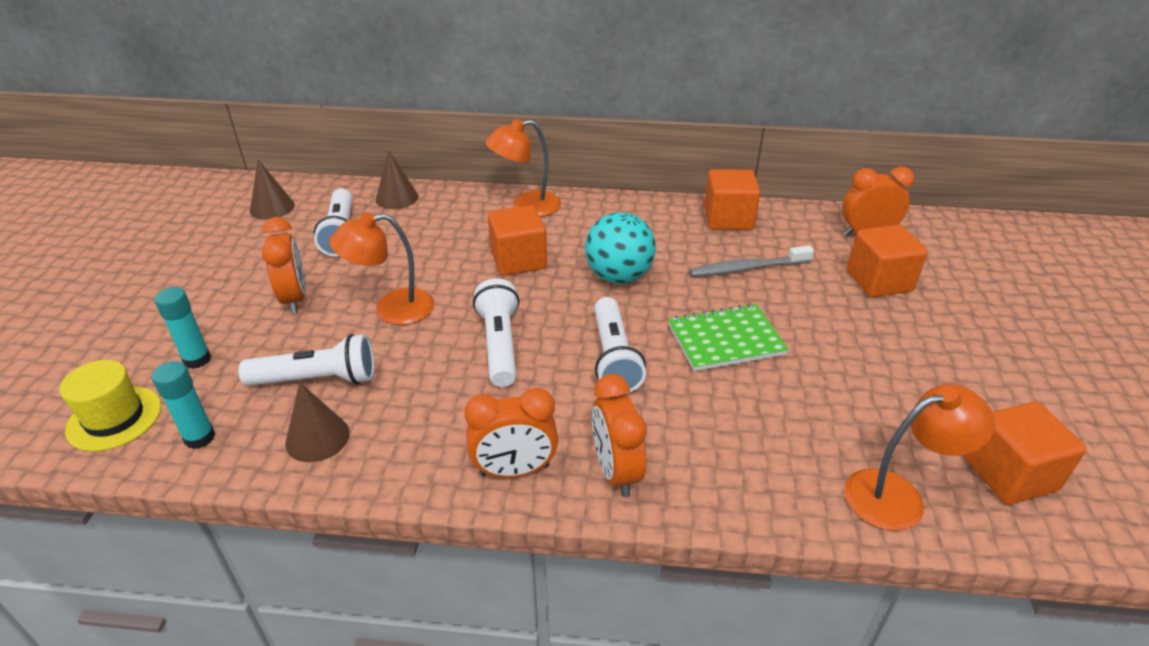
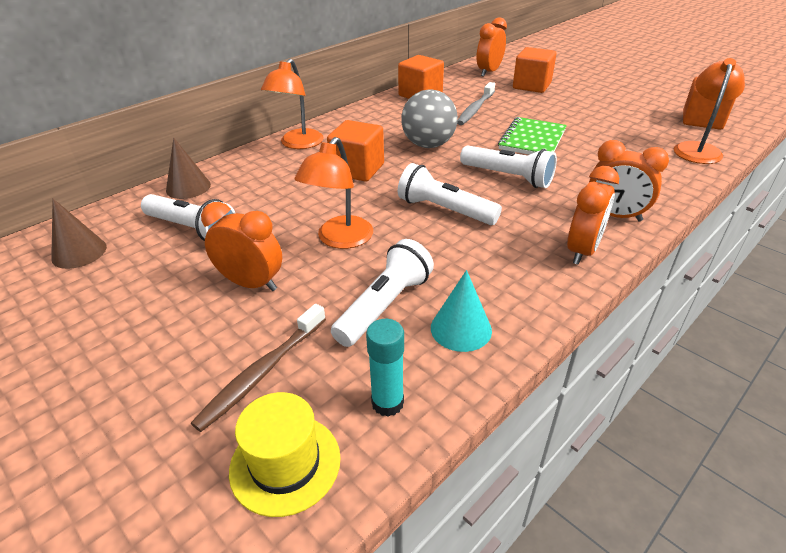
camera: 50 degrees left, 0 degrees up
(197, 359) = (262, 372): turquoise glue stick -> brown toothbrush
(317, 437) = (461, 329): brown cone -> turquoise cone
(618, 276) = (428, 145): turquoise ball -> grey ball

